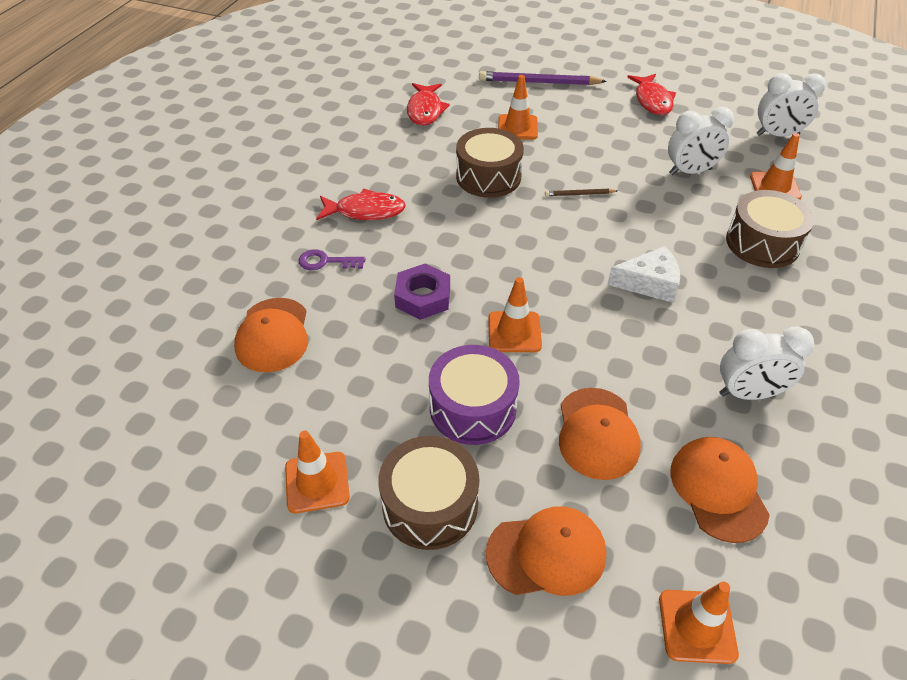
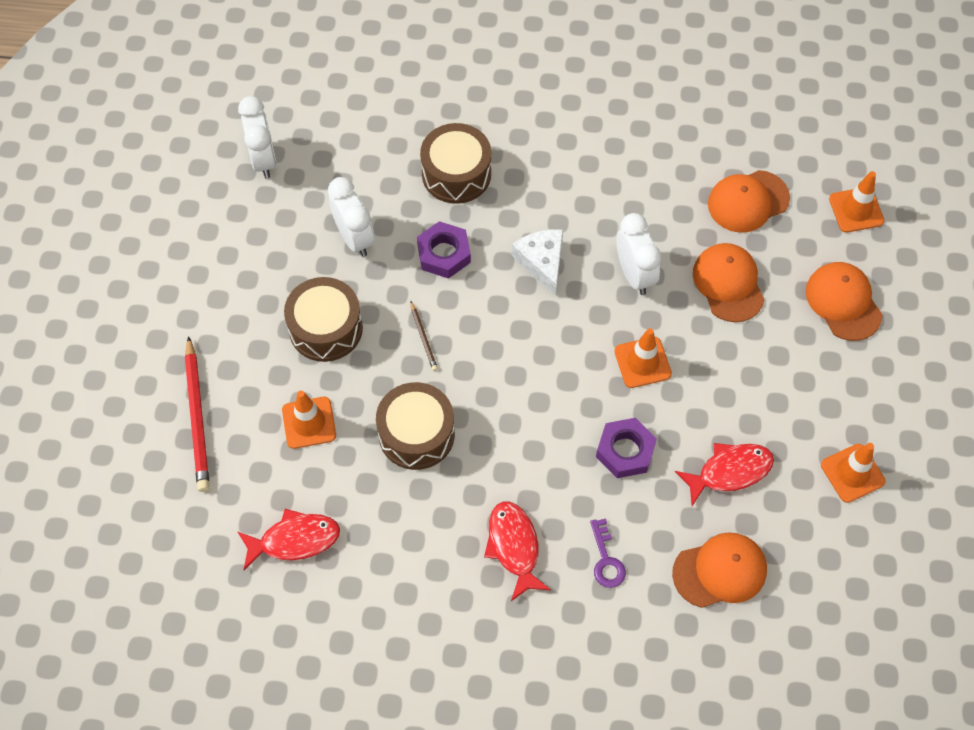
camera: 105 degrees left, 15 degrees up
(430, 504) = (837, 386): brown drum -> brown drum (326, 328)
(473, 408) = (738, 377): purple drum -> none
(539, 82) = (197, 417): purple pencil -> red pencil
(597, 433) = (728, 283): orange cap -> orange cap turned 90 degrees counterclockwise
(652, 101) = (216, 284): red fish -> red fish (729, 471)
(667, 220) = (444, 254): none -> purple nut
(748, 393) = (649, 184): white clock -> white clock (634, 274)
(775, 187) = (362, 163): orange traffic cone -> none

